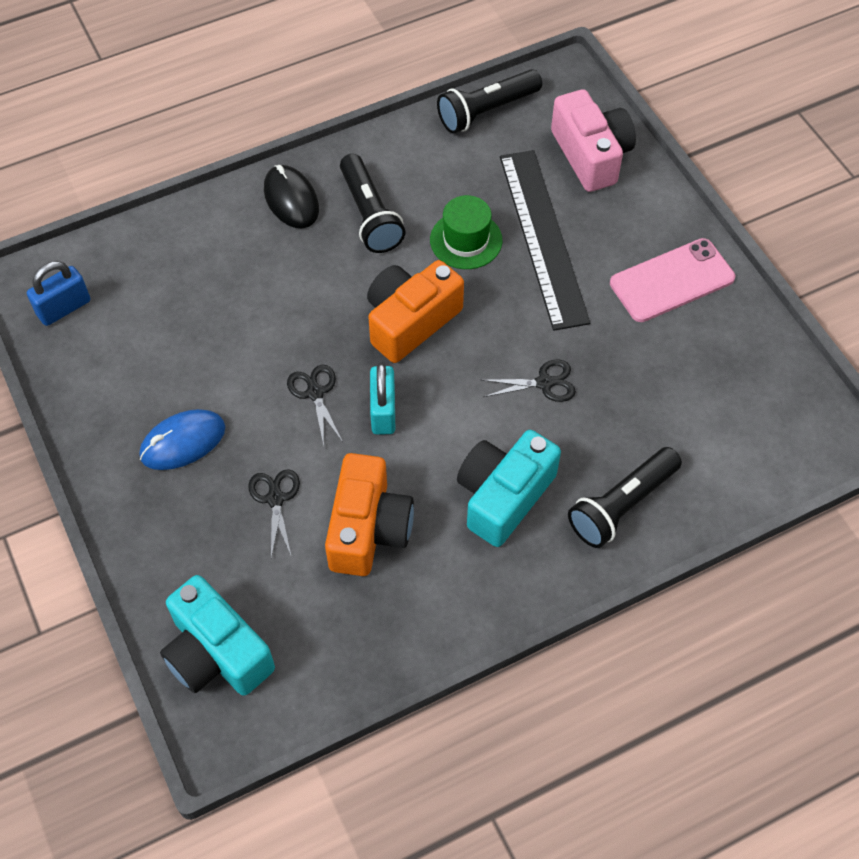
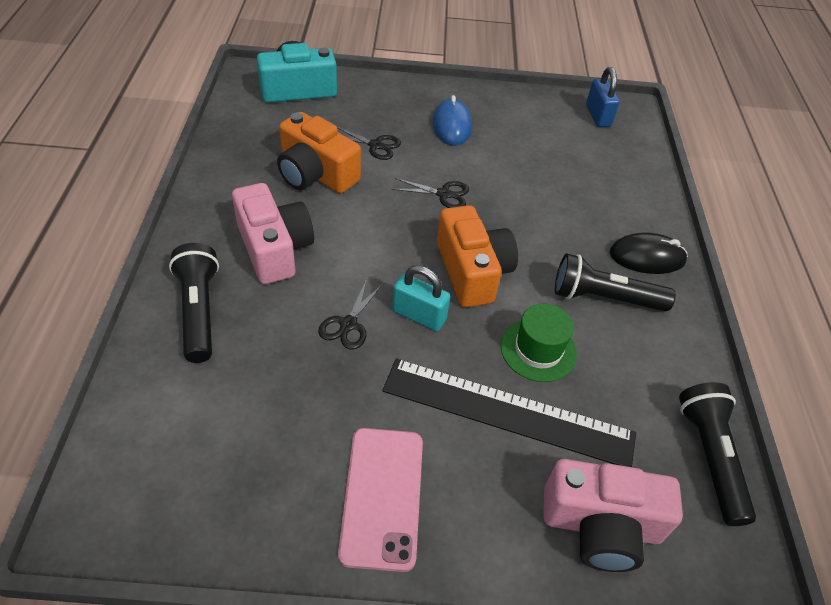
camera: 115 degrees right, 10 degrees down
(383, 411) = (400, 220): turquoise padlock -> turquoise padlock (419, 315)
(503, 496) = (274, 248): turquoise camera -> pink camera

